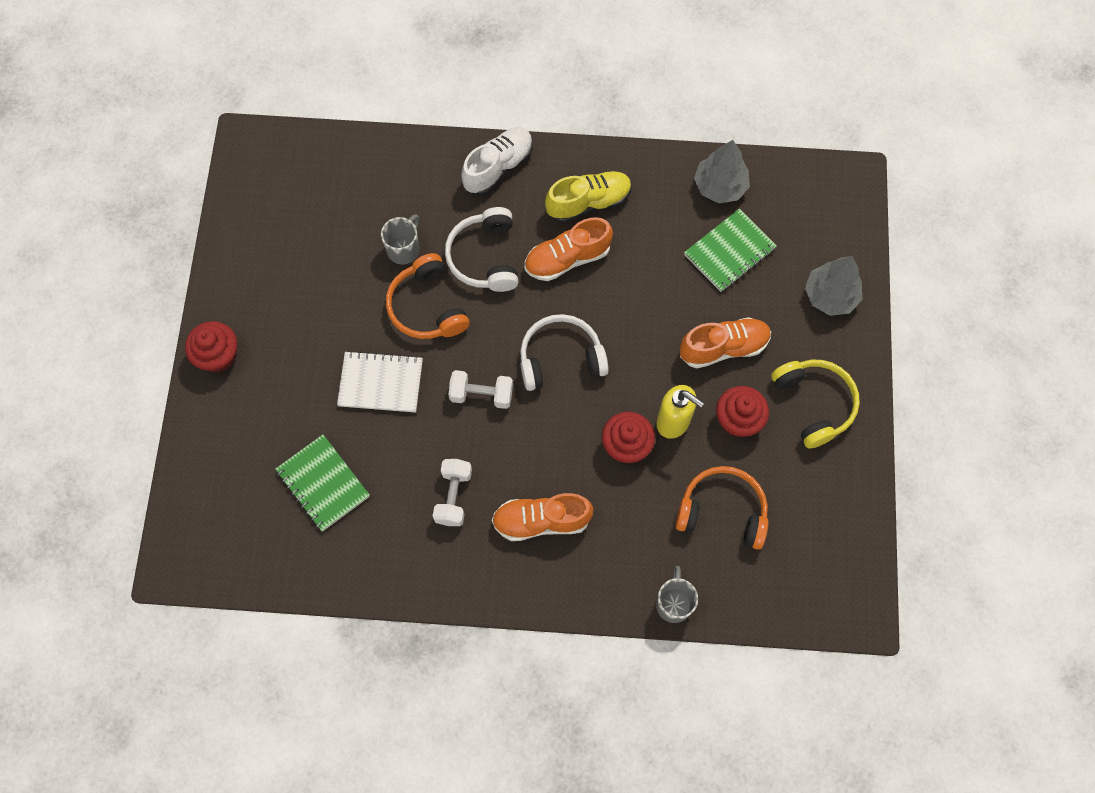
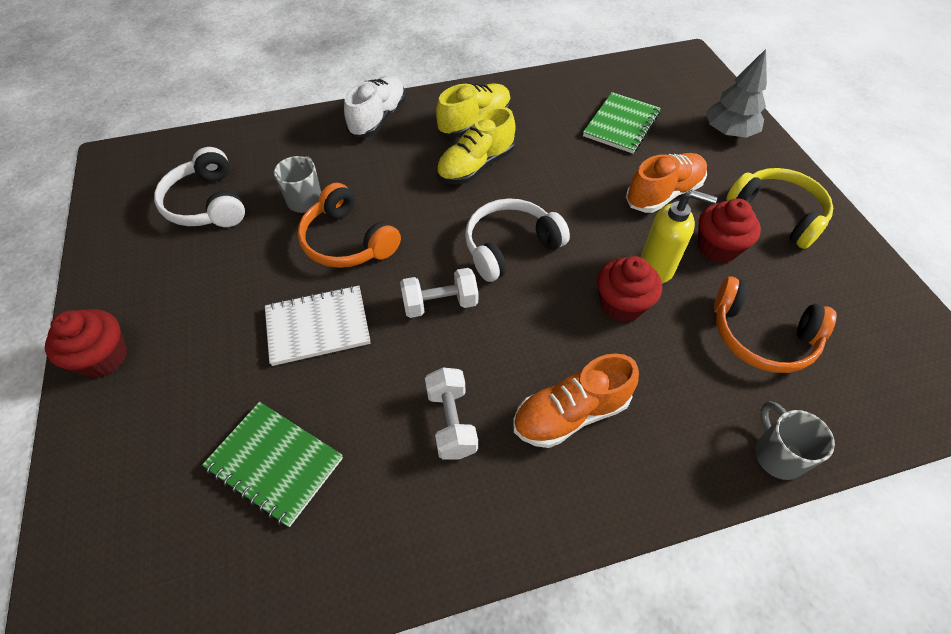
camera: 20 degrees left, 15 degrees down
(485, 257) = (393, 185): white headphones -> white headphones (207, 203)
(567, 259) = (476, 166): orange shoe -> yellow shoe
(720, 186) = (584, 85): grey tree -> none
(722, 511) = (761, 336): orange headphones -> orange headphones turned 150 degrees counterclockwise

